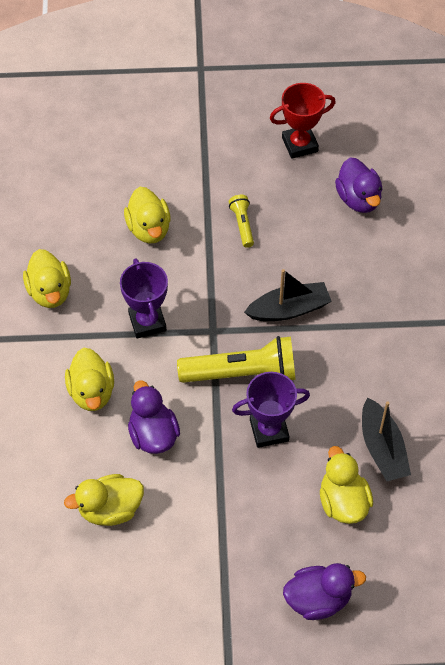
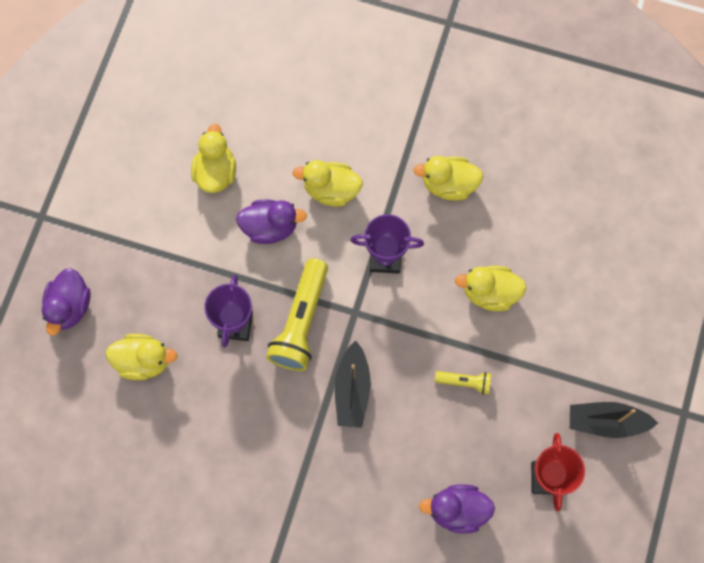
camera: 110 degrees right, 15 degrees up
(382, 448) = (179, 415): black boat -> black boat (606, 422)

